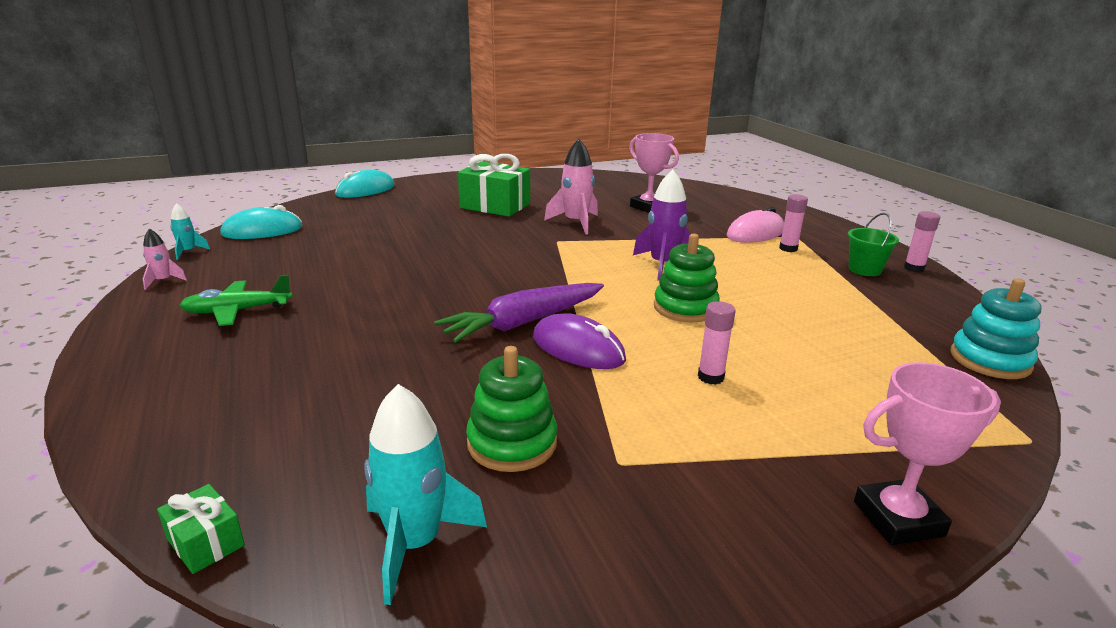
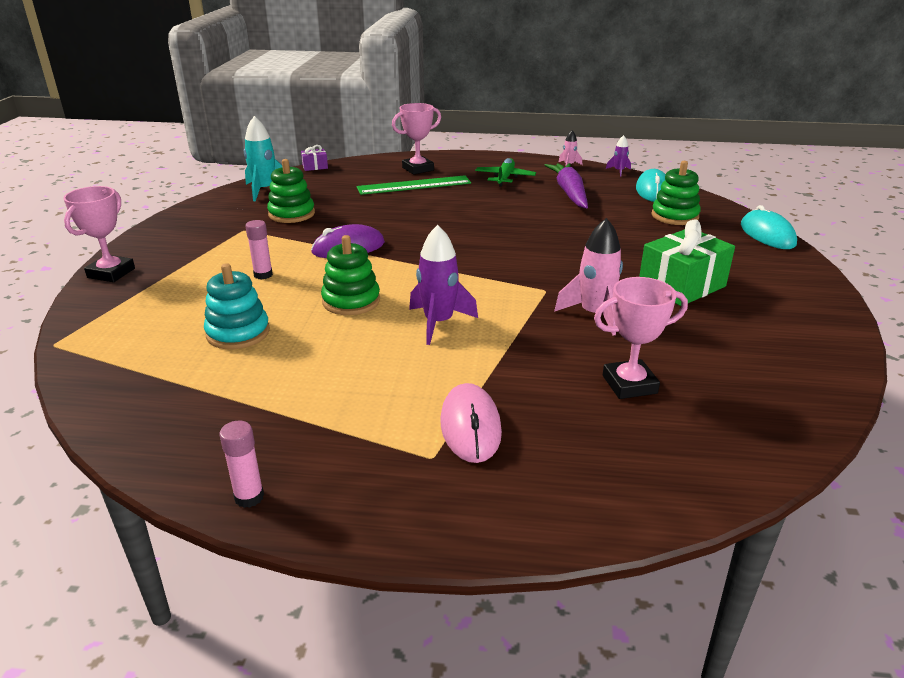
camera: 120 degrees right, 5 degrees up
(188, 252) = (619, 171): turquoise rocket -> purple rocket
(202, 393) = (418, 169): none -> pink trophy
(206, 542) = (315, 167): green gift -> purple gift
(301, 371) = (414, 185): none -> green ruler
(340, 217) = (674, 216): none -> green stacking toy
(523, 322) = (401, 241): purple carrot -> purple carrot (569, 193)
(788, 248) = (402, 425): pink glue stick -> none
(864, 270) = (294, 448): green bucket -> none
(990, 360) = (100, 397): turquoise stacking toy -> turquoise stacking toy (238, 333)

